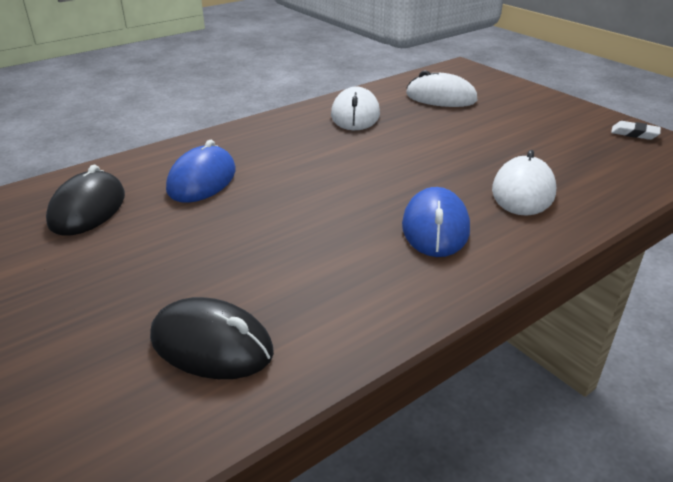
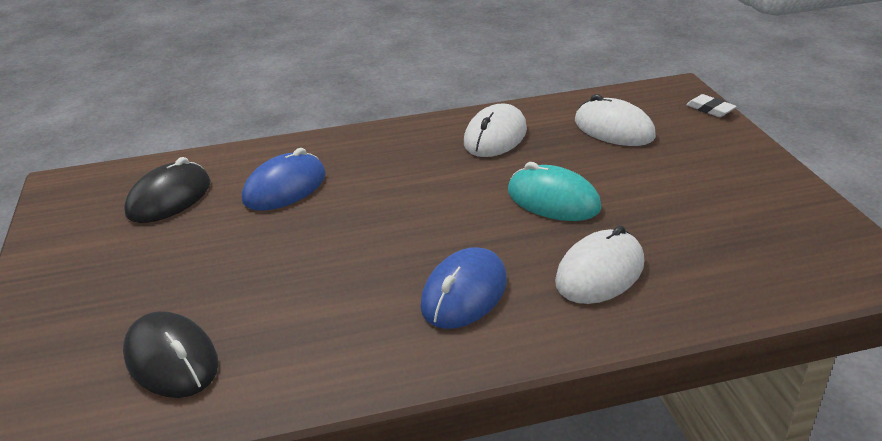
camera: 25 degrees right, 0 degrees up
(441, 150) = (553, 200): none -> turquoise mouse
(634, 134) = (820, 224): white eraser -> white eraser (710, 109)

